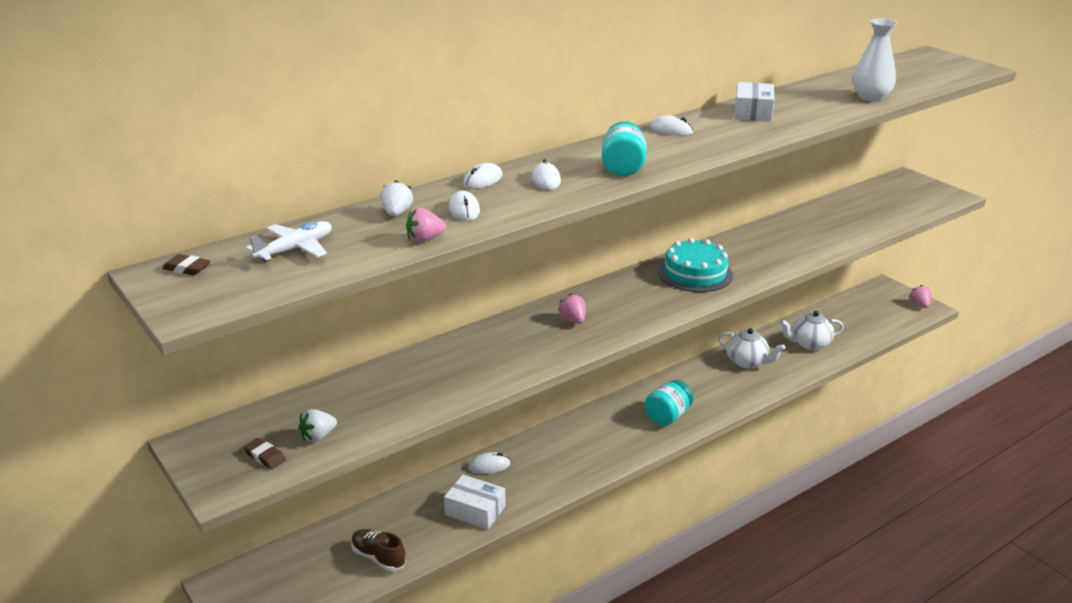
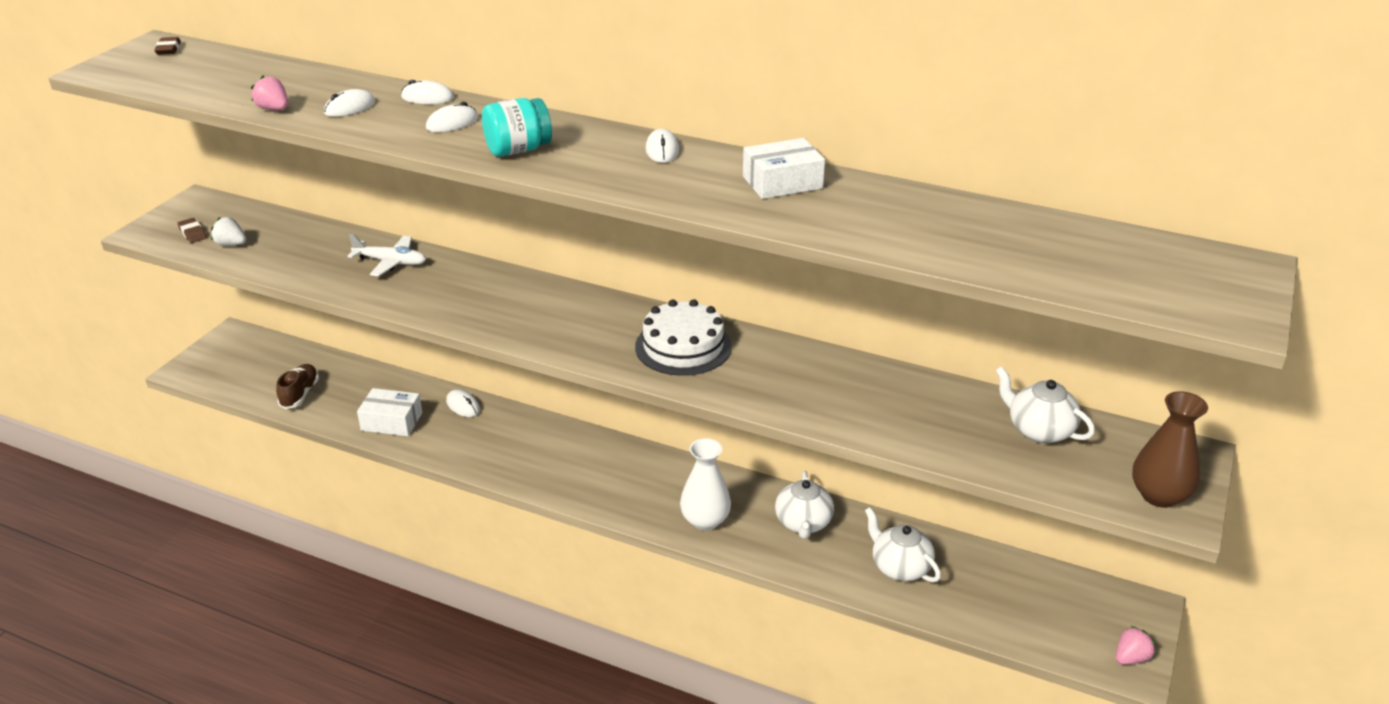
camera: 60 degrees right, 5 degrees up
(265, 456) = (192, 233): brown eraser -> brown eraser turned 45 degrees counterclockwise
(295, 249) = (224, 71): white plane -> white plane (391, 262)
(397, 213) = (322, 85): white strawberry -> none
(475, 510) = (391, 421): white box -> white box turned 75 degrees counterclockwise
(573, 320) = (511, 301): pink strawberry -> none
(667, 416) = (633, 493): turquoise jar -> none
(695, 273) = (683, 346): turquoise cake -> white cake
(863, 203) = (1039, 430): none -> white teapot
(871, 97) = (950, 248): white vase -> white vase (705, 520)
(936, 195) = (1159, 495): none -> brown vase

